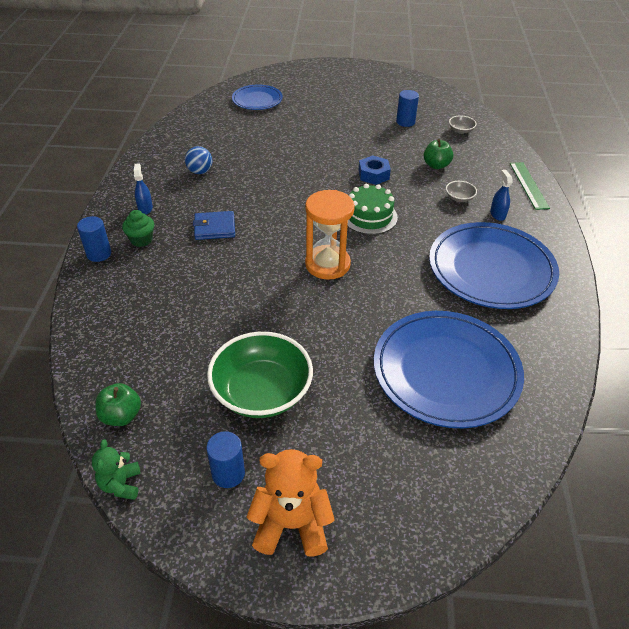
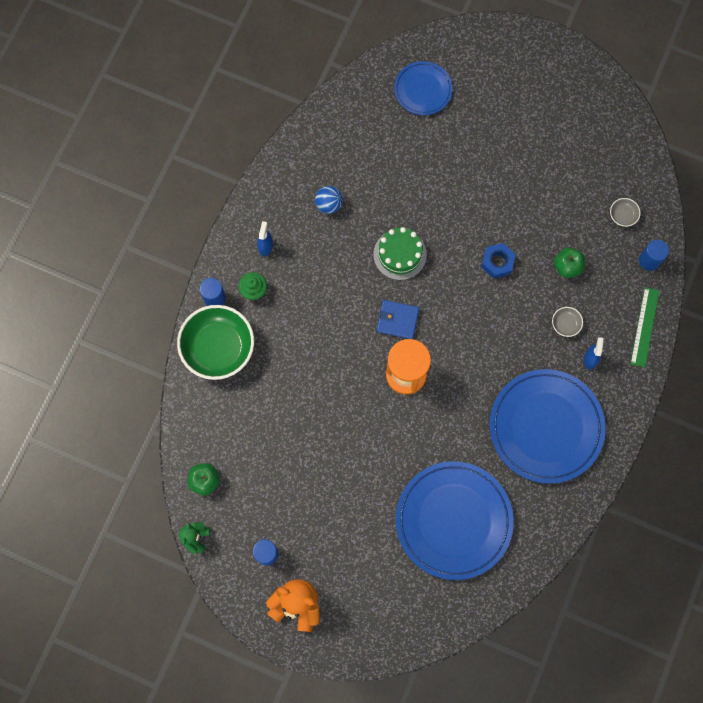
camera: 20 degrees right, 30 degrees up
(214, 228) = (321, 294): blue wallet -> blue wallet (397, 320)
(262, 392) = (309, 493): green bowl -> green bowl (218, 348)
(369, 216) = (468, 323): green cake -> green cake (400, 254)
(405, 122) = (569, 181): blue cylinder -> blue cylinder (649, 260)

